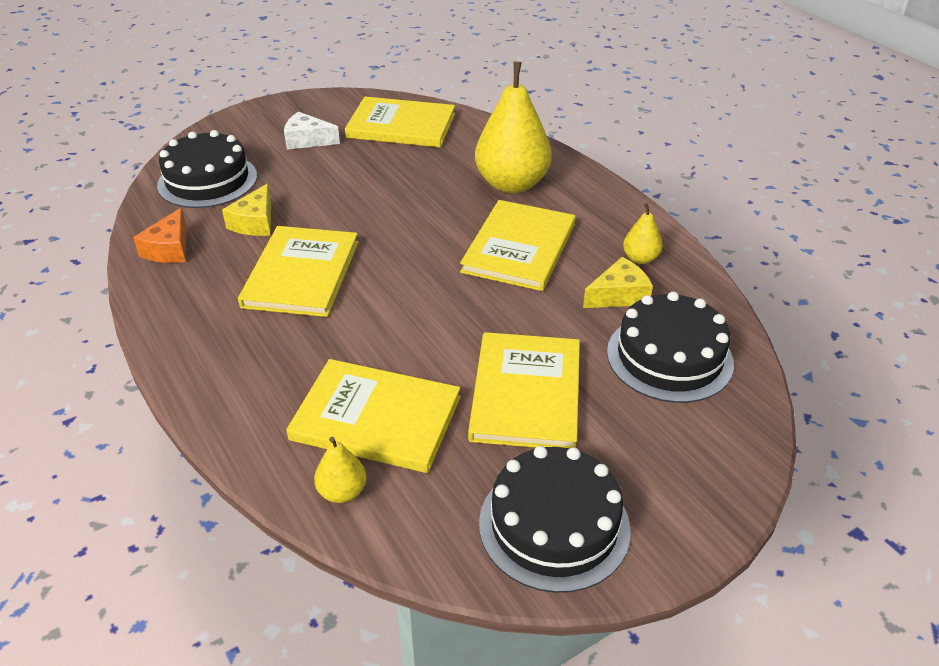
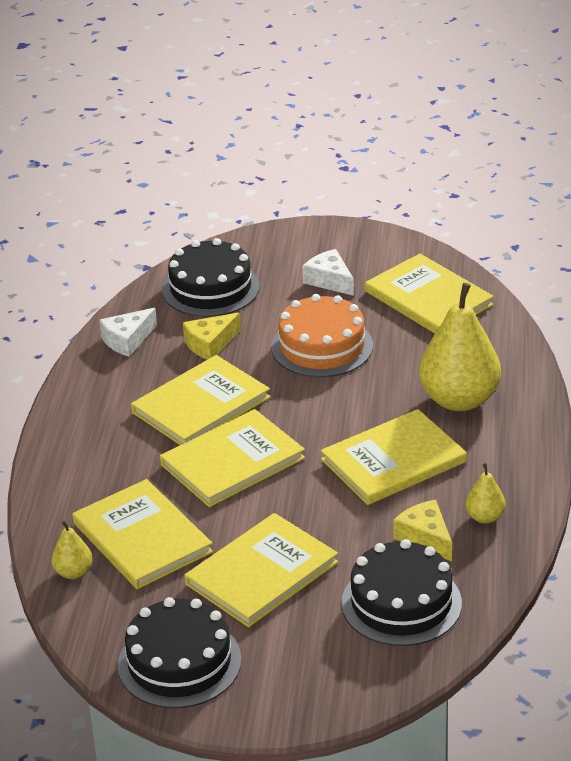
camera: 40 degrees right, 5 degrees down
(169, 249) = (127, 340): orange cheese -> white cheese
(357, 188) = (322, 346): none -> orange cake
(385, 308) = (232, 461): none -> yellow book
(619, 295) = (425, 538): yellow cheese -> yellow cheese turned 135 degrees counterclockwise

